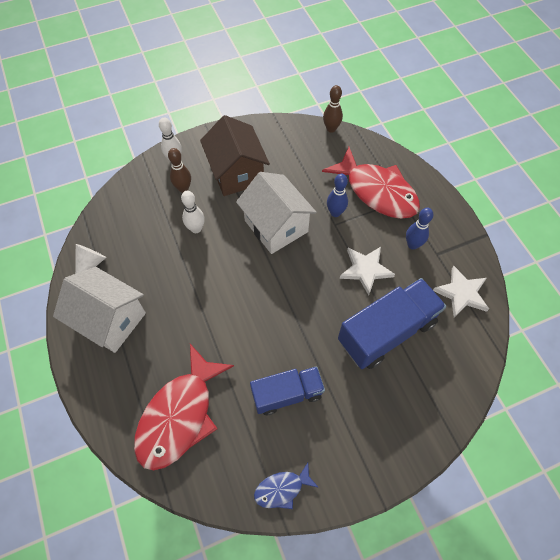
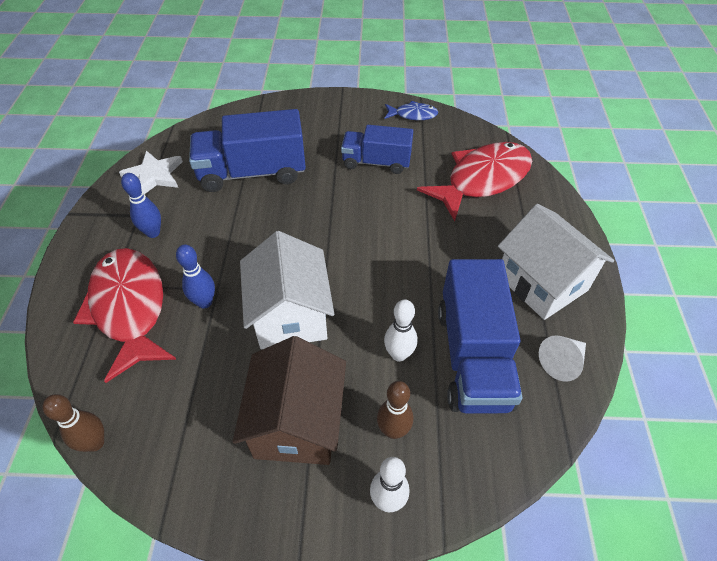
camera: 155 degrees left, 10 degrees down
(149, 245) = (472, 356): none -> blue truck
(365, 270) = (225, 228): white star -> none

